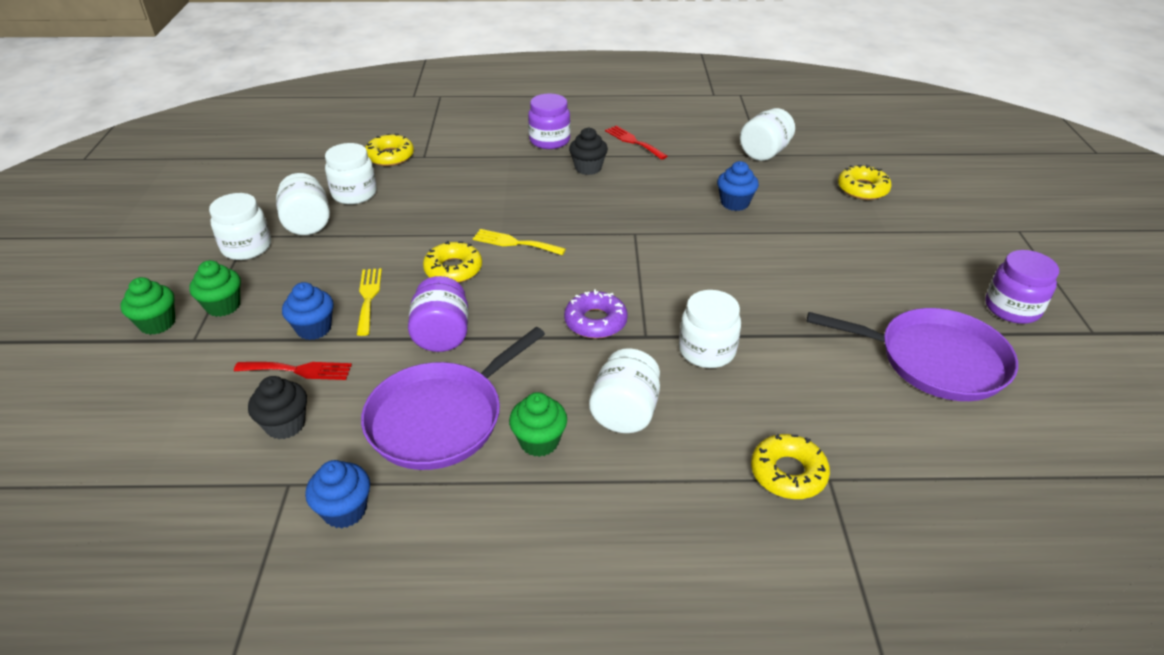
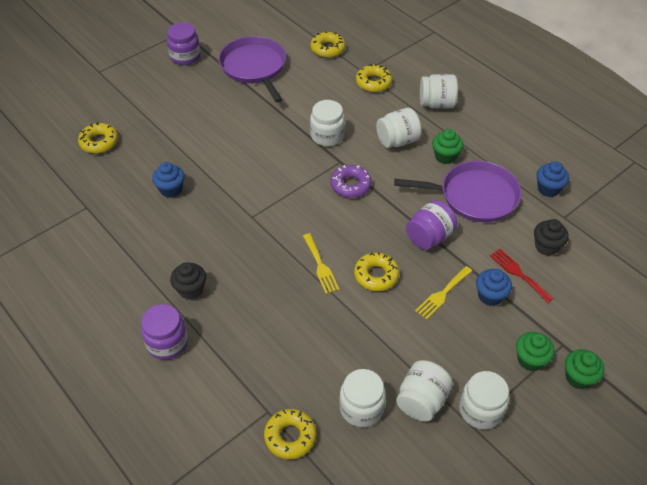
camera: 130 degrees left, 10 degrees up
(633, 141) = (124, 288): red fork -> none
(764, 153) = (83, 206): white jar -> white jar (437, 104)
(936, 472) = (327, 49): none -> yellow donut

